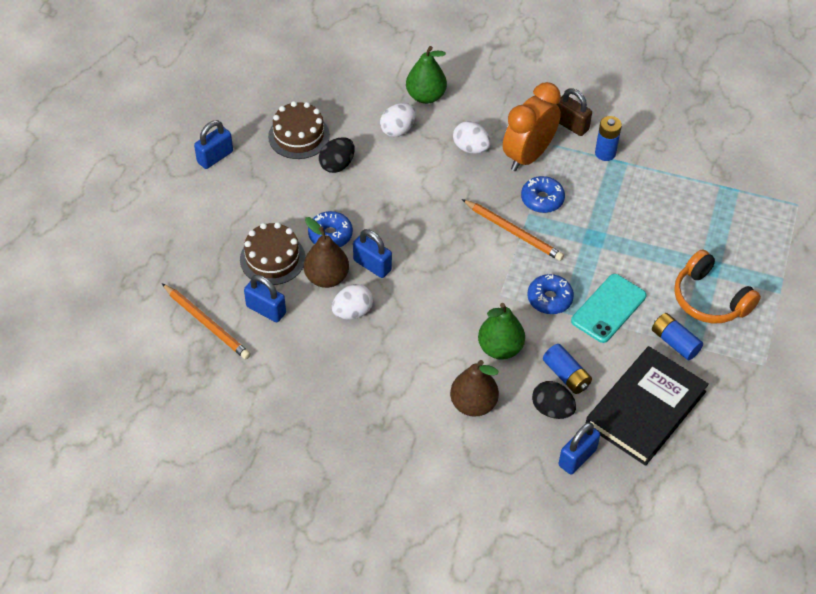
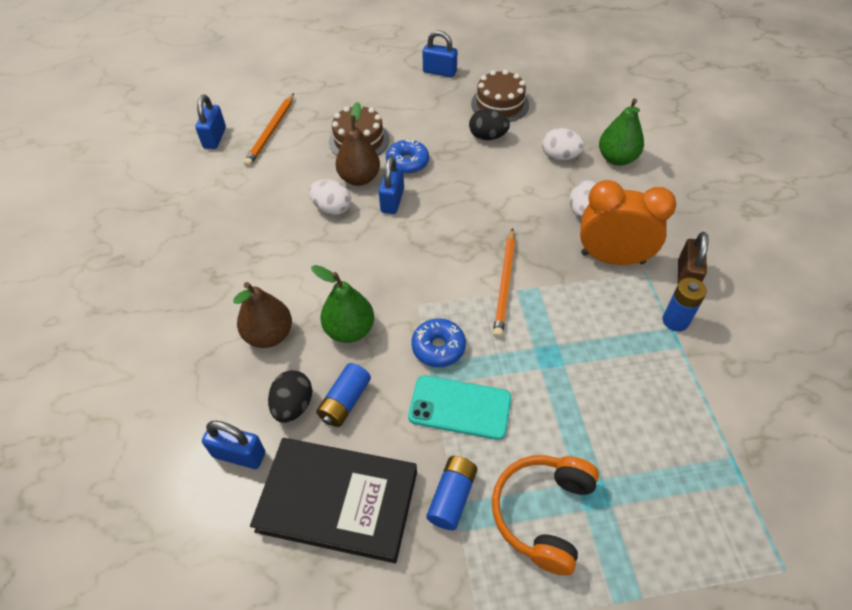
camera: 65 degrees right, 0 degrees up
(266, 310) = (303, 157): blue padlock -> blue padlock (214, 138)
(542, 199) = (565, 291): blue donut -> none

